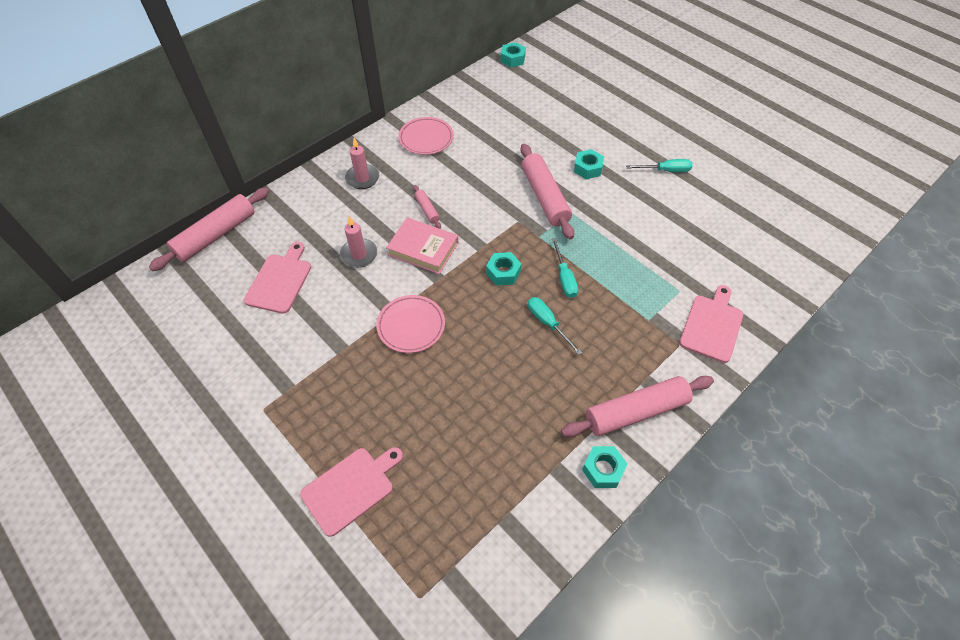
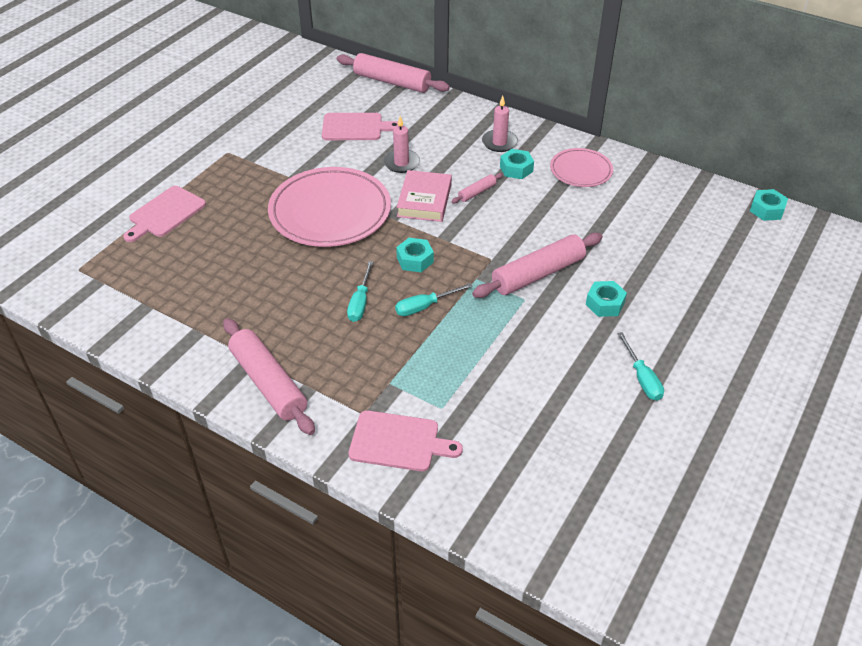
camera: 75 degrees right, 10 degrees down
(351, 488) = (165, 213): pink cutting board -> pink cutting board turned 90 degrees clockwise
(411, 326) = (330, 212): pink plate -> pink plate, size x1.85
(548, 323) = (360, 302): turquoise screwdriver -> turquoise screwdriver turned 150 degrees clockwise
(603, 469) = (200, 365): turquoise nut -> turquoise nut (516, 169)

